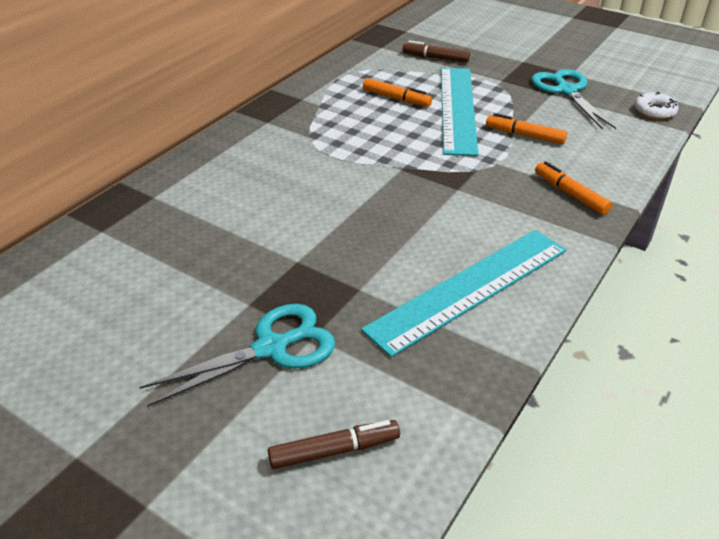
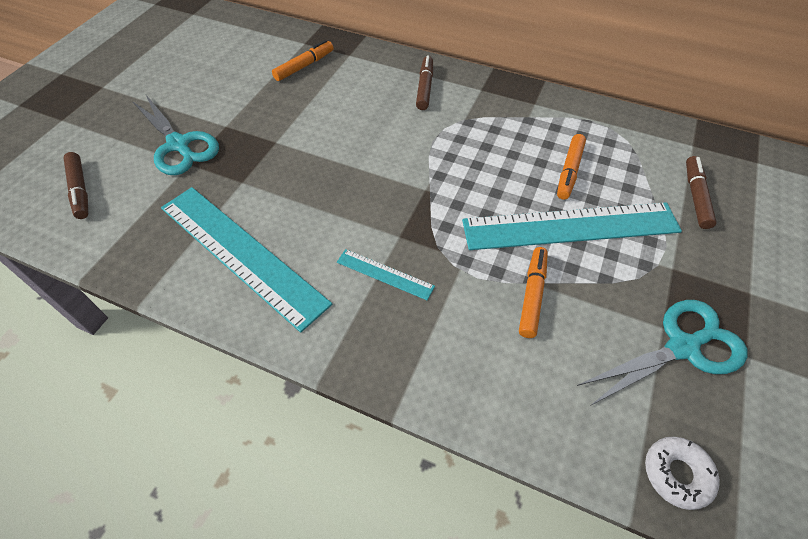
camera: 80 degrees right, 15 degrees up
(248, 152) = (425, 88): none -> brown marker
(501, 200) = (385, 274): none -> turquoise ruler
(570, 194) = (411, 341): orange marker -> orange marker (304, 66)

